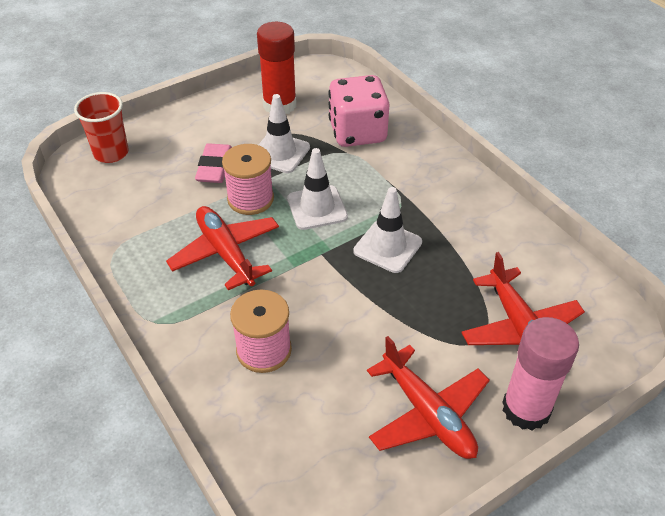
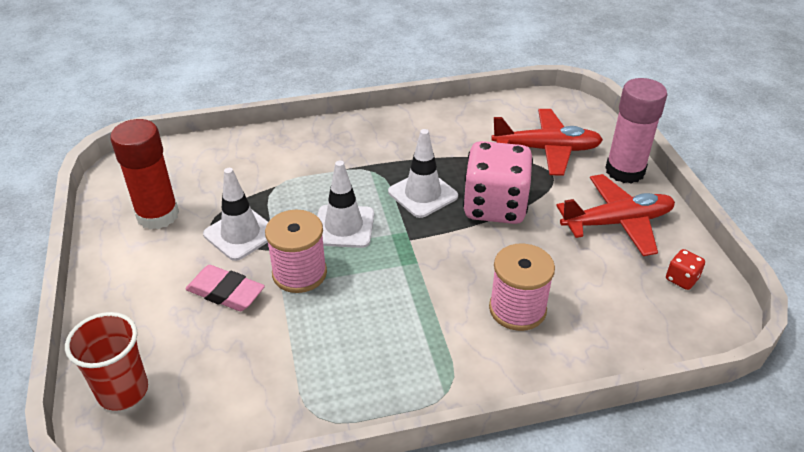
camera: 70 degrees left, 5 degrees down
(226, 253) = (372, 311): red plane -> none
(357, 132) = (251, 171): pink dice -> pink dice (495, 206)
(363, 487) = (681, 279): none -> red dice

